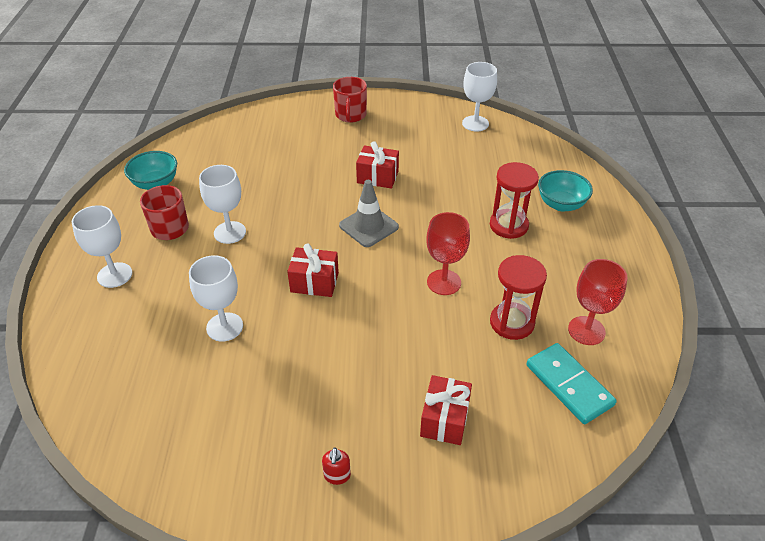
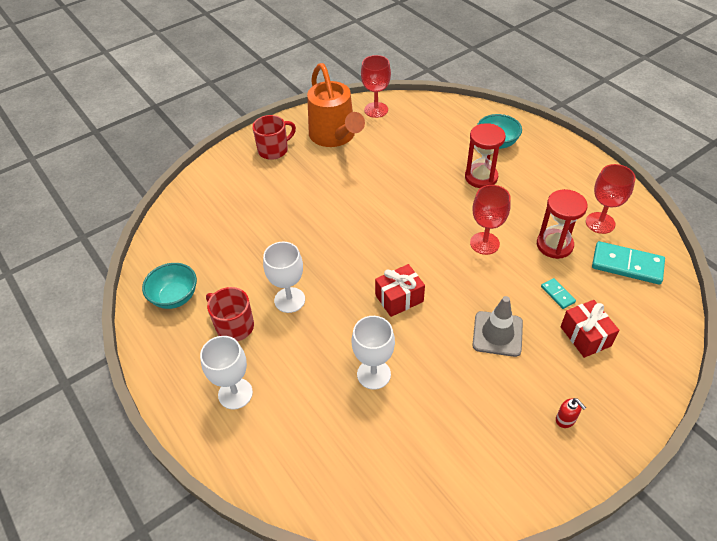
camera: 35 degrees left, 5 degrees up
(350, 115) = (274, 150): red mug -> red mug turned 90 degrees counterclockwise
(368, 226) = (389, 232): grey traffic cone -> grey traffic cone (497, 334)
(377, 177) = (352, 190): red gift -> none
(413, 128) = (335, 137): none -> orange watering can
(461, 366) = (557, 294): none -> turquoise domino
(475, 123) = (376, 110): white goblet -> red goblet

